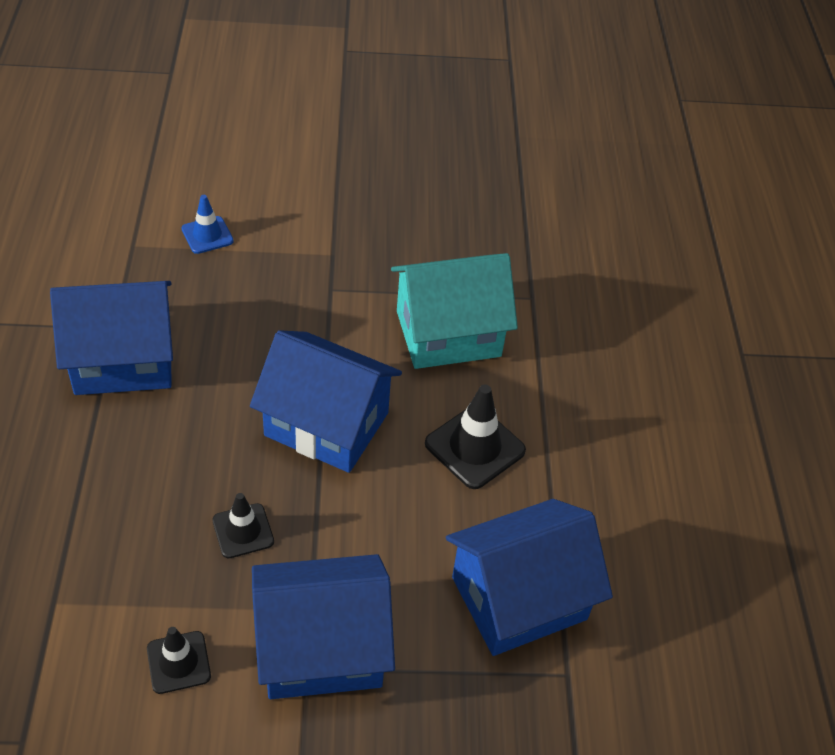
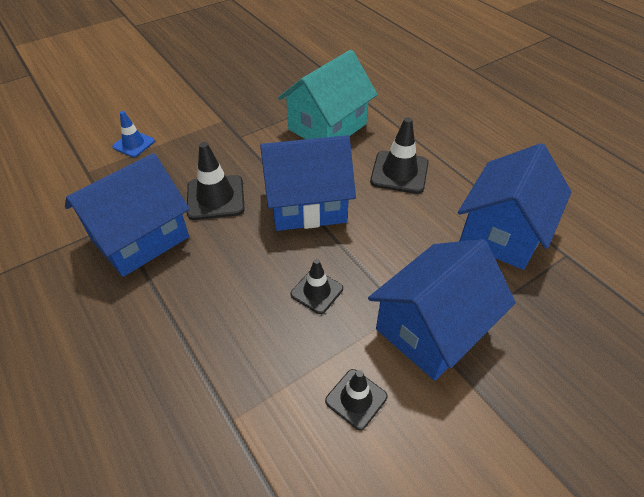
camera: 30 degrees left, 0 degrees up
(236, 356) = (215, 197): none -> black traffic cone

